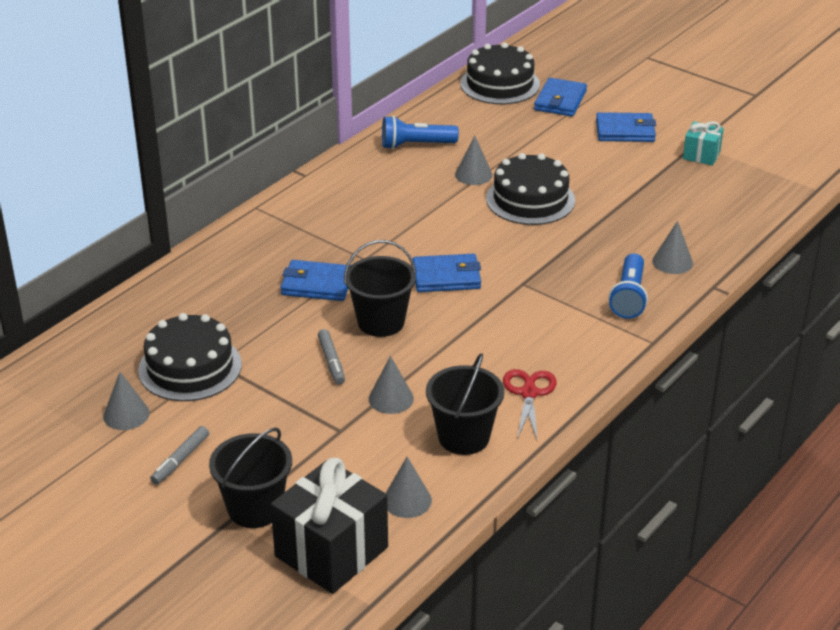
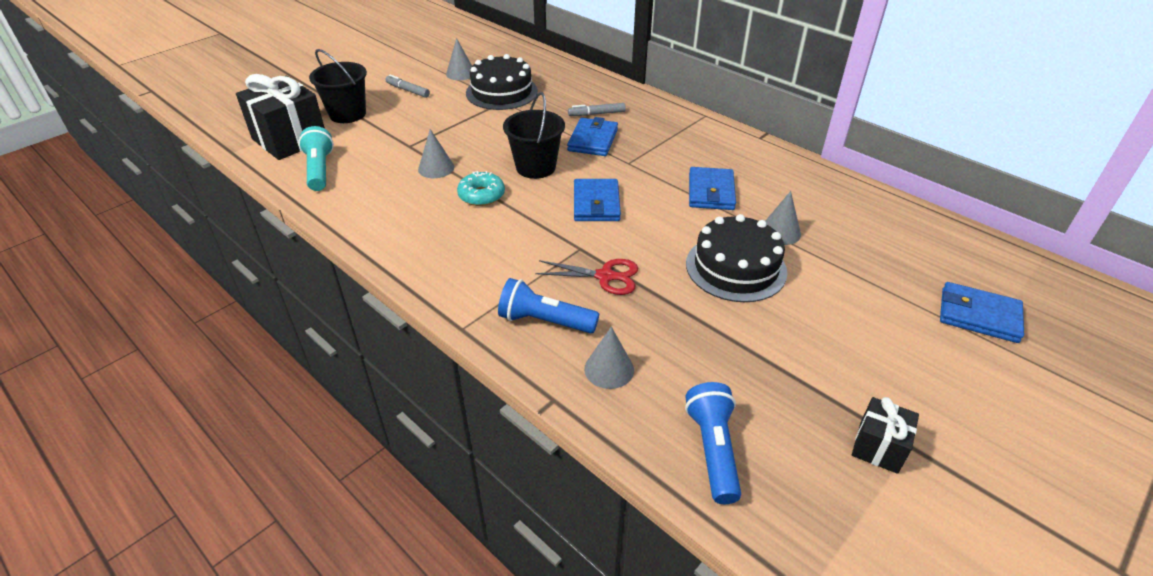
camera: 95 degrees right, 5 degrees up
(331, 361) = (491, 144): grey marker -> grey marker (596, 114)
(407, 500) = (319, 170): grey cone -> turquoise flashlight
(416, 145) = (830, 198): blue flashlight -> blue flashlight (713, 450)
(443, 356) = (481, 195): none -> turquoise donut
(463, 437) = (374, 199): black bucket -> none
(500, 84) = (997, 267): black cake -> none
(529, 393) = (414, 237): red scissors -> red scissors (605, 276)
(625, 131) = (920, 370): blue wallet -> blue wallet (711, 192)
(701, 155) = (878, 447): turquoise gift -> black gift

